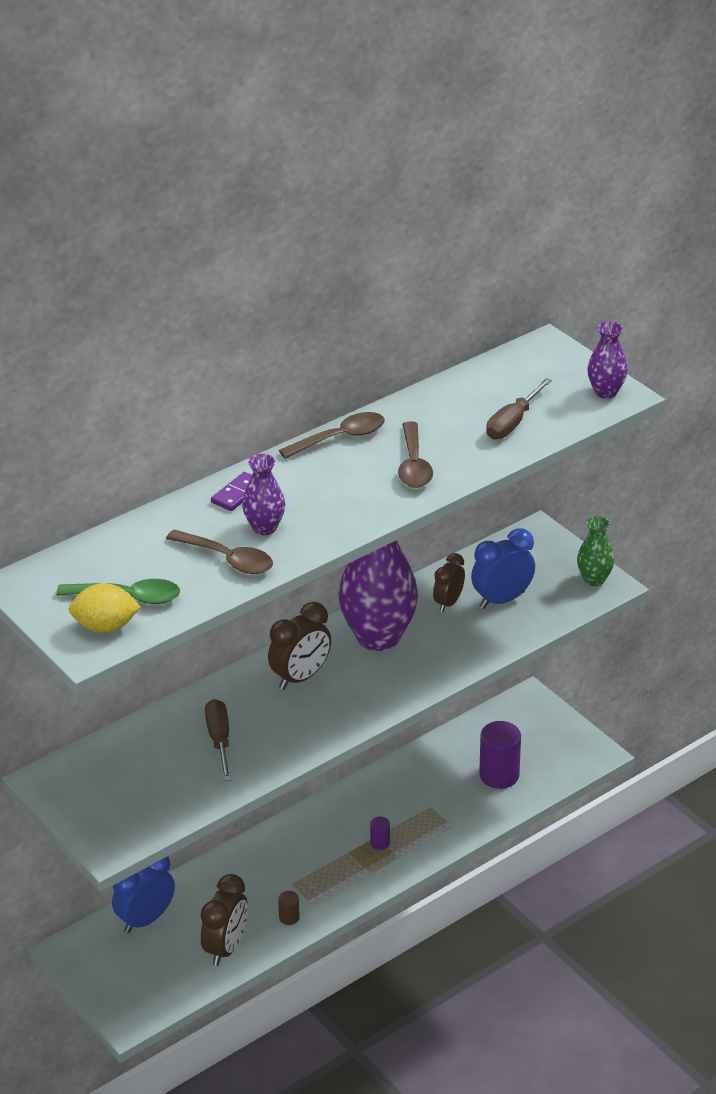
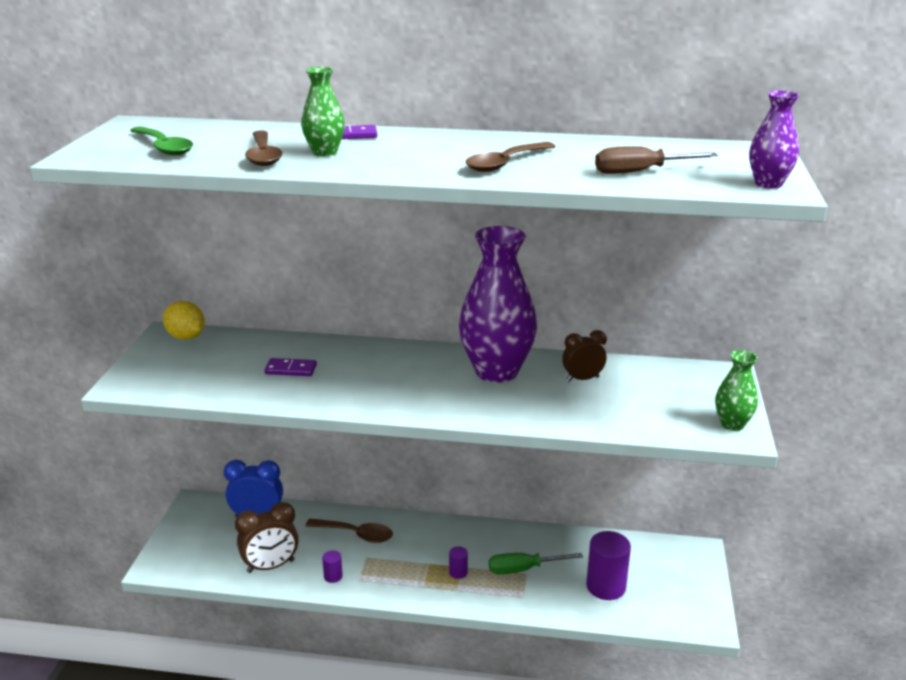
camera: 45 degrees right, 10 degrees down
(105, 627) = (115, 153): yellow lemon -> yellow lemon (186, 337)
(219, 740) = (291, 369): brown screwdriver -> purple domino
(264, 528) = (324, 152): purple vase -> green vase
(289, 917) = (333, 576): brown cylinder -> purple cylinder
(300, 677) = (403, 365): brown clock -> none
(340, 438) = (484, 137): brown spoon -> brown spoon (356, 534)
(424, 805) = (523, 569): none -> green screwdriver
(502, 600) = (629, 398): blue clock -> none

